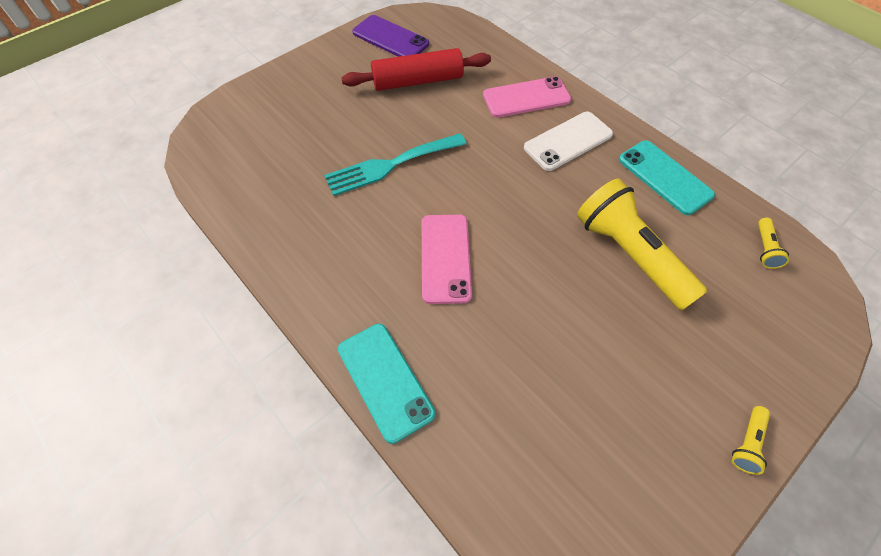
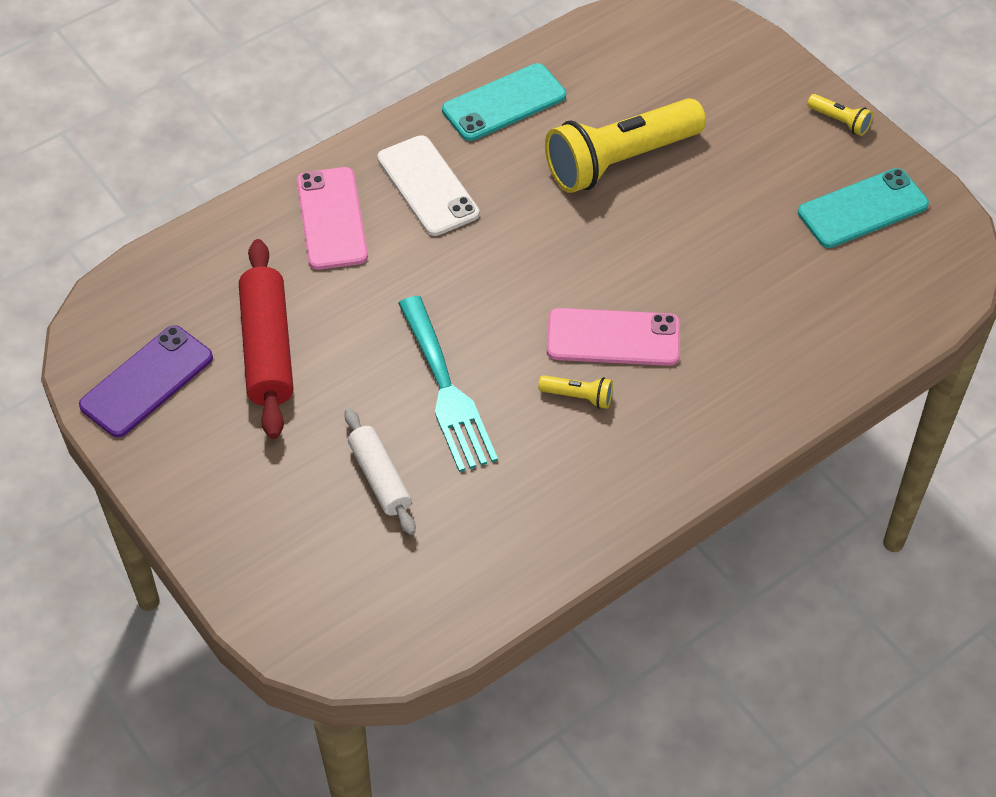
camera: 85 degrees left, 5 degrees down
(321, 139) = (380, 478): none -> white rolling pin
(385, 381) = (778, 405): turquoise phone -> turquoise phone (862, 209)
(765, 249) = (619, 44): yellow flashlight -> yellow flashlight (578, 397)

